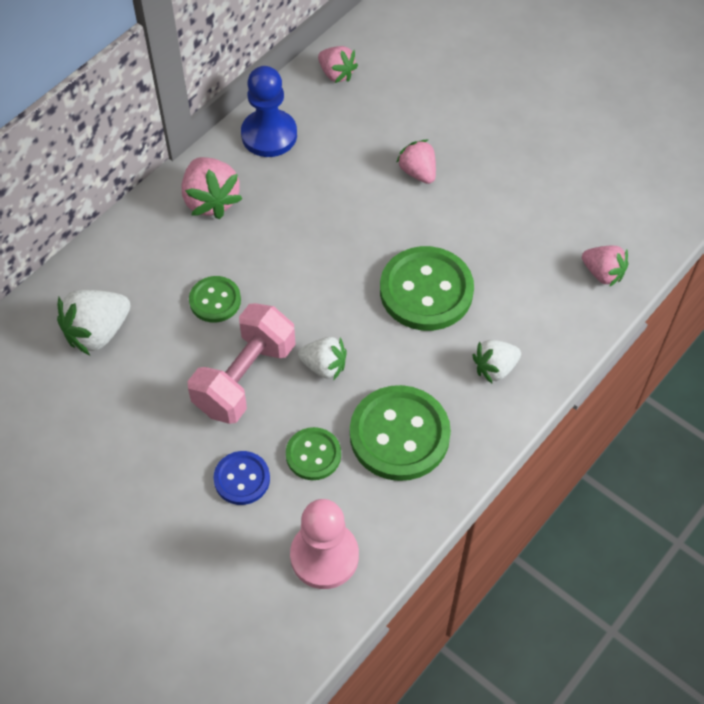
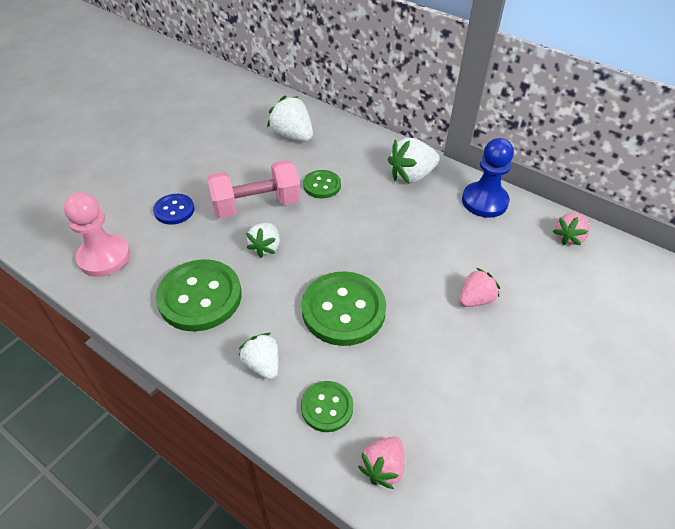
camera: 85 degrees right, 10 degrees down
(211, 200) = (411, 176): pink strawberry -> white strawberry
(245, 378) = (256, 205): pink dumbbell -> pink dumbbell turned 45 degrees counterclockwise
(313, 455) = (188, 246): green button -> green button (327, 407)

